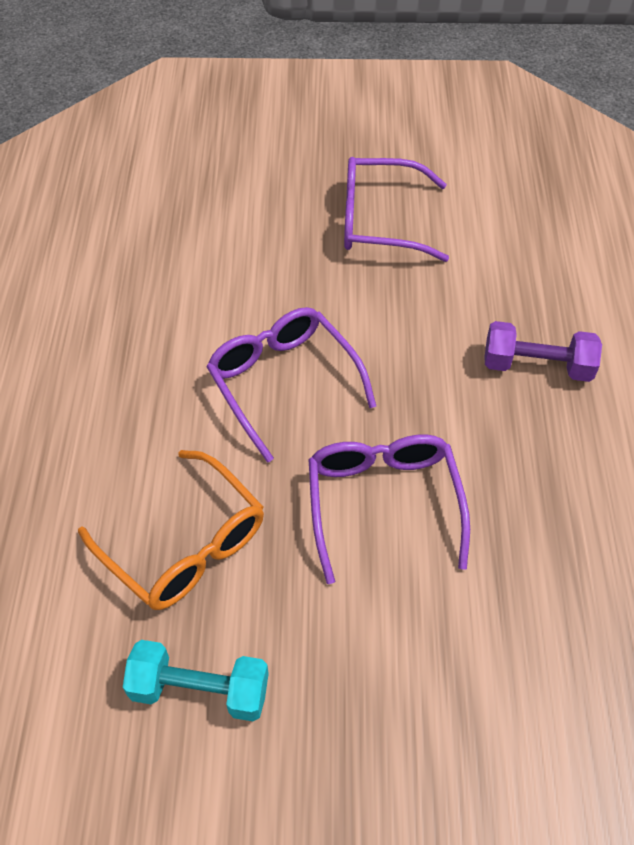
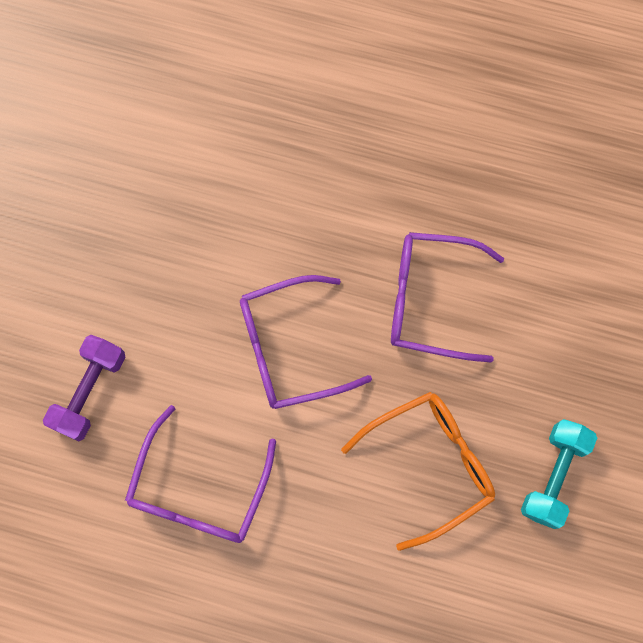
camera: 75 degrees left, 20 degrees up
(380, 221) = (123, 212): purple glasses -> purple glasses (199, 489)
(537, 366) = (331, 138): purple dumbbell -> purple dumbbell (90, 391)

